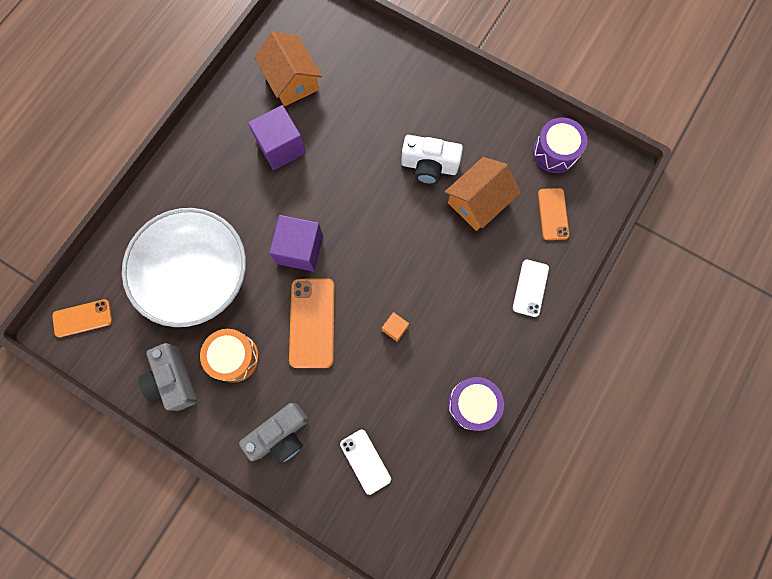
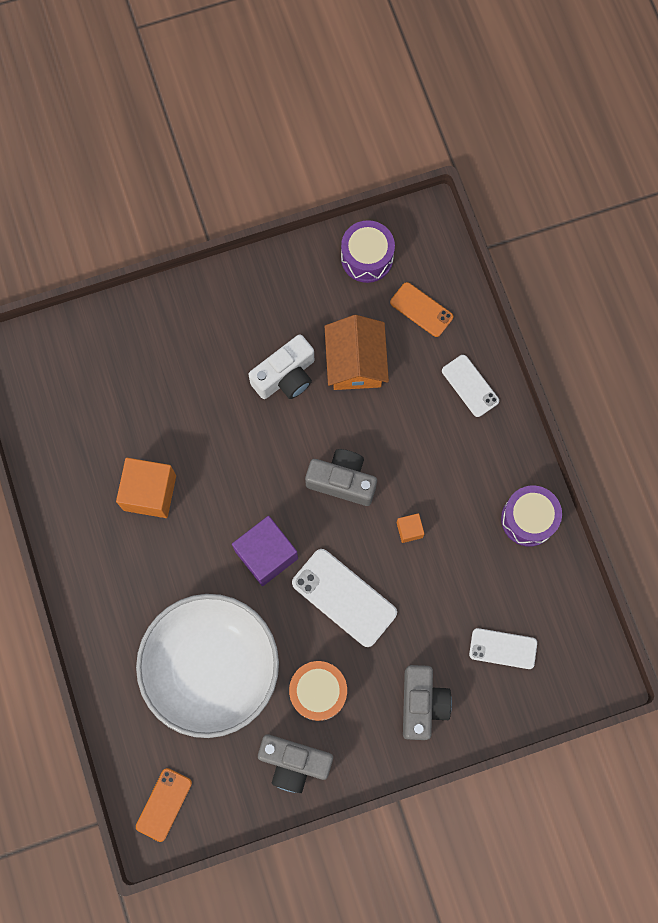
camera: 50 degrees left, 0 degrees up
(281, 147) = (150, 492): purple cube -> orange cube
(291, 80) = (89, 429): orange house -> none
(312, 323) = (344, 597): orange phone -> white phone
(390, 258) = (342, 481): none -> grey camera

